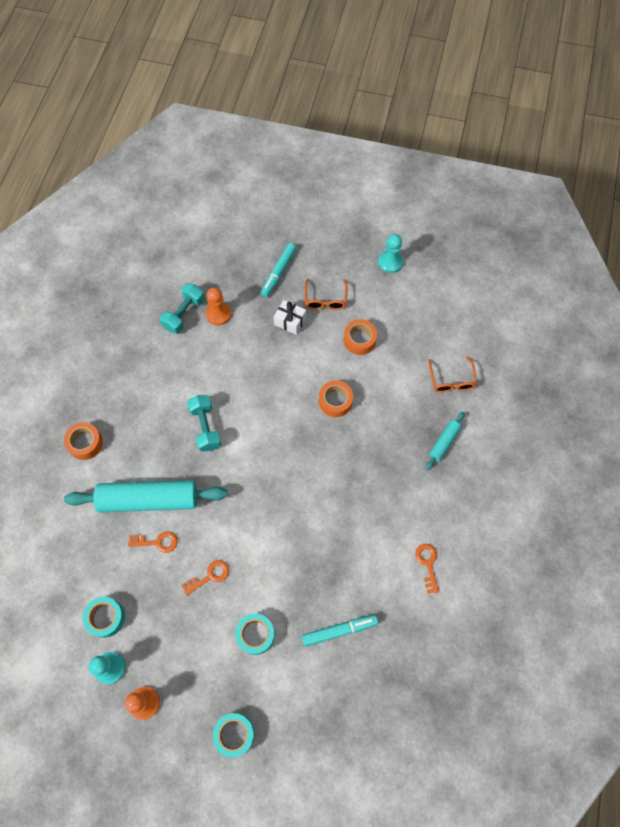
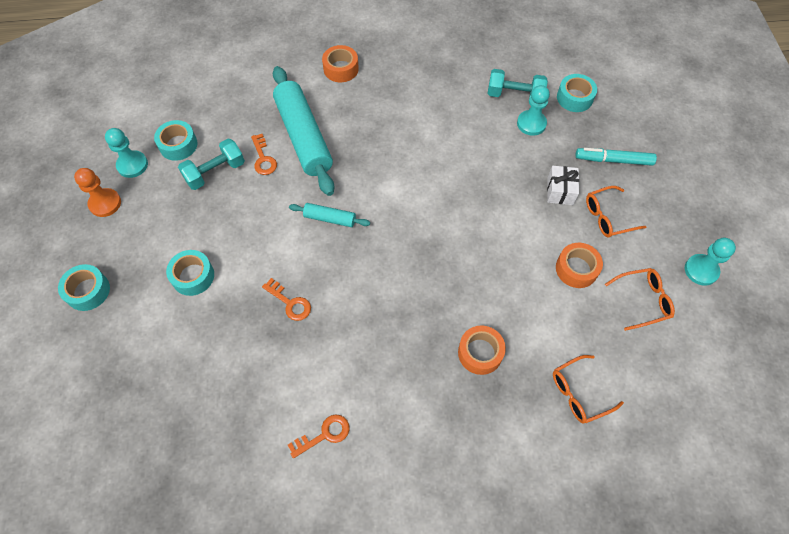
camera: 70 degrees right, 5 degrees down
(206, 427) = (398, 157): turquoise dumbbell -> turquoise dumbbell (215, 172)
(208, 272) = (574, 98): none -> turquoise tape
(209, 576) = (242, 214): orange key -> orange key (290, 303)
(218, 314) = (531, 124): orange pawn -> turquoise pawn
(335, 401) = (485, 268): orange tape -> orange tape (480, 353)
(339, 630) = (218, 358): turquoise marker -> none
(399, 309) = (643, 300): none -> orange glasses
(444, 442) = (489, 408): turquoise rolling pin -> turquoise rolling pin (330, 218)

